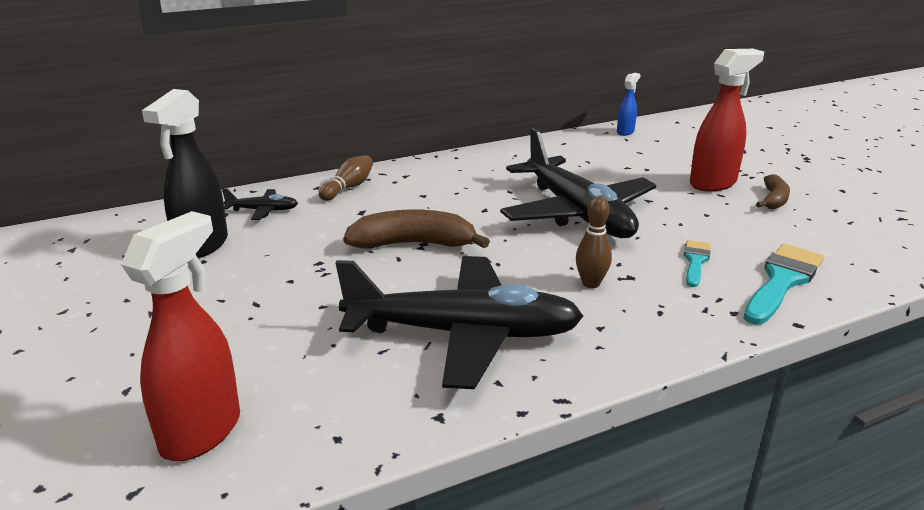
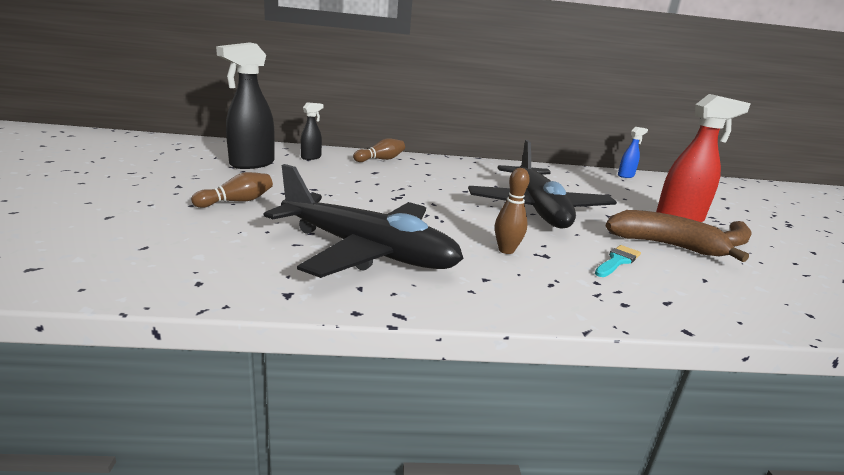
camera: 20 degrees right, 5 degrees down
(202, 432) = (119, 250): red spray bottle -> none
(252, 313) = (237, 201): none -> brown bowling pin
(263, 210) = (311, 157): black plane -> black spray bottle
(413, 244) = (390, 195): brown banana -> brown banana (664, 245)
(782, 281) = (695, 296): turquoise brush -> none

